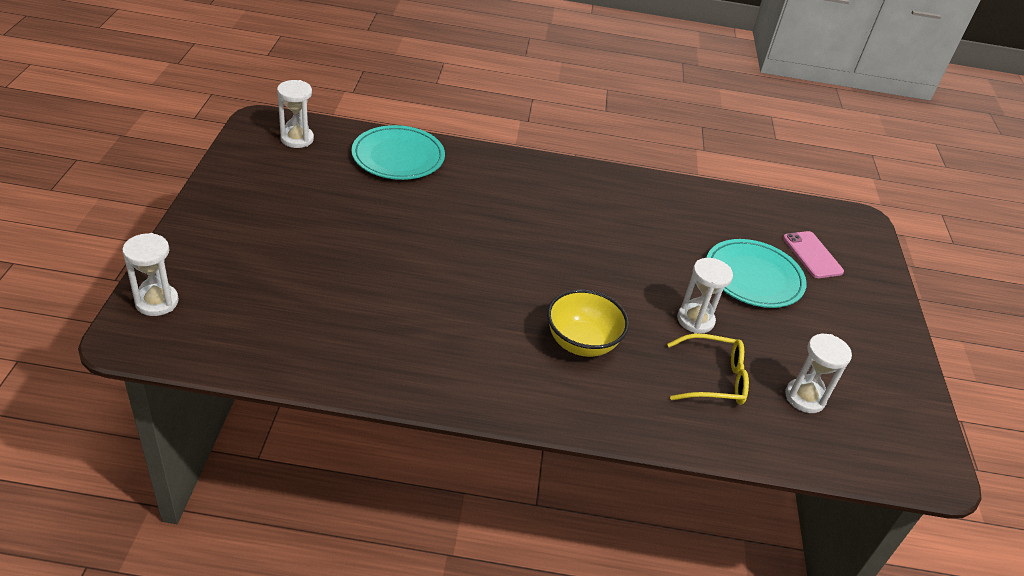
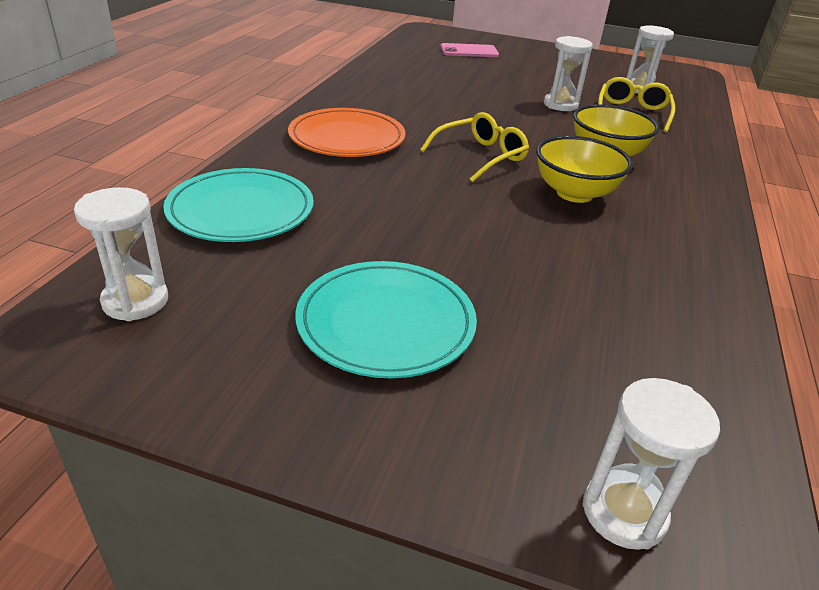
camera: 75 degrees left, 5 degrees down
(490, 313) = (574, 193): none -> yellow bowl
(528, 189) = (347, 138): none -> orange plate
(534, 260) = (480, 156): none -> yellow glasses
(753, 277) = (499, 74): turquoise plate -> turquoise plate (386, 323)

